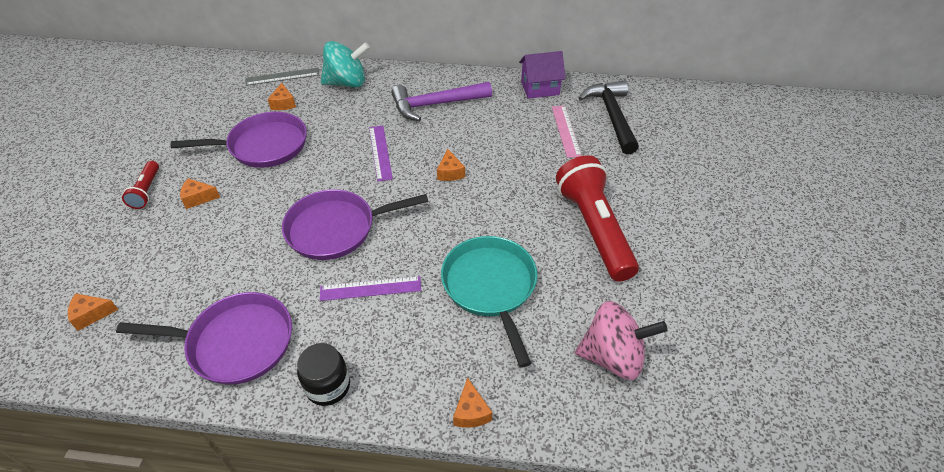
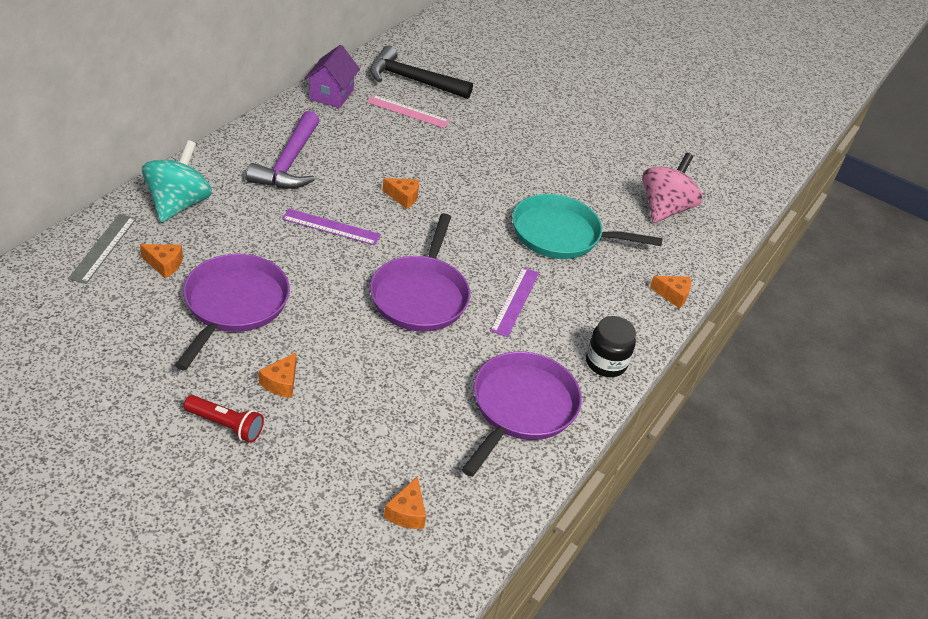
camera: 70 degrees left, 5 degrees down
(594, 229) = (538, 156): red flashlight -> none

